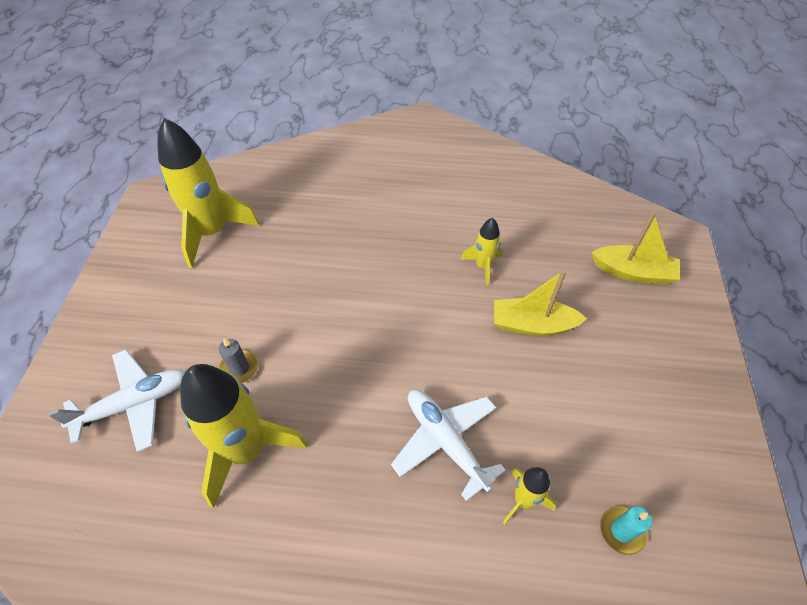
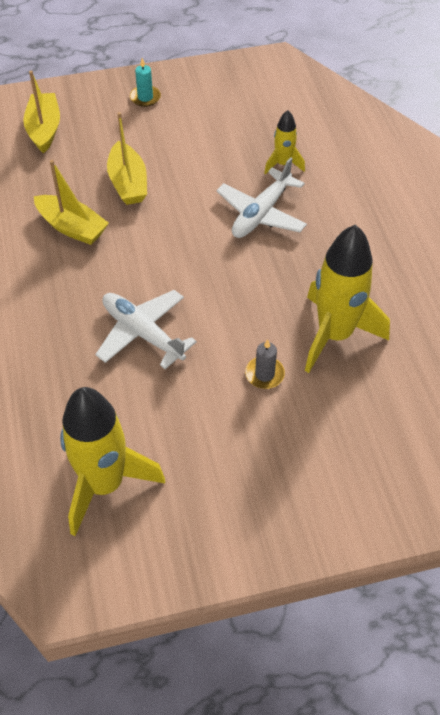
camera: 110 degrees left, 0 degrees up
(134, 404) = (340, 442): white plane -> white plane (142, 333)
(483, 266) = (72, 227): yellow rocket -> yellow boat
(622, 531) = (277, 116): turquoise candle -> turquoise candle (145, 97)

